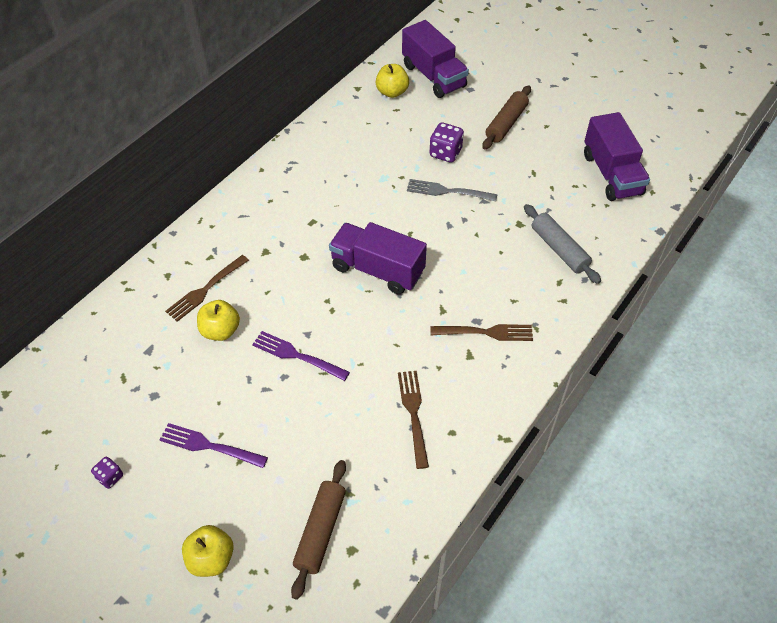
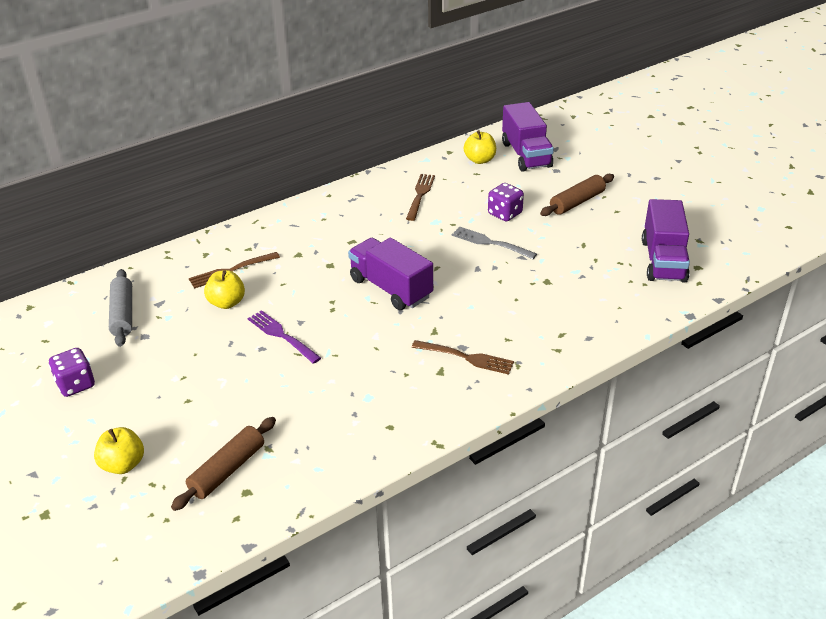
camera: 20 degrees right, 15 degrees down
(110, 477) = (76, 384): purple dice -> purple dice, size x1.69
(210, 446) = (169, 383): purple fork -> none
(414, 414) = (362, 404): brown fork -> brown fork (420, 195)
(559, 249) = (576, 309): grey rolling pin -> grey rolling pin (123, 314)

